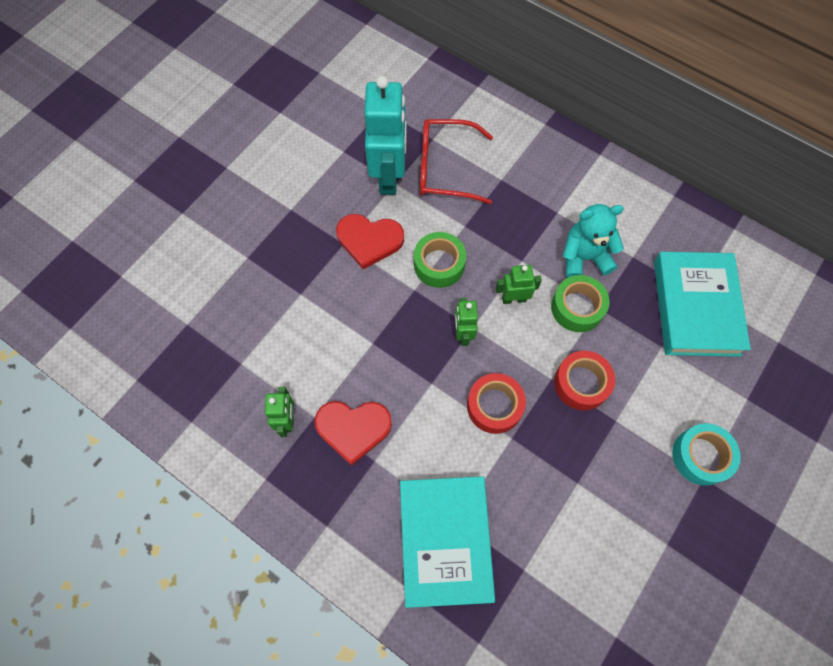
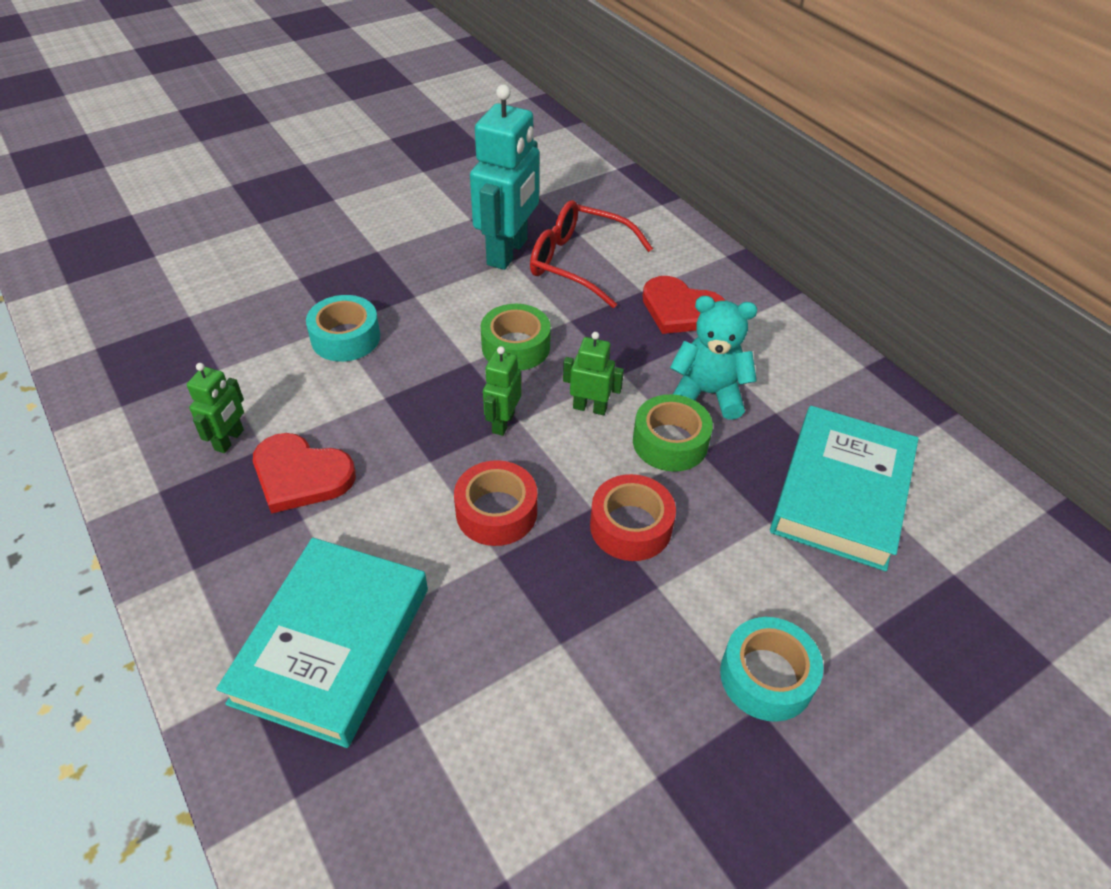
camera: 20 degrees right, 20 degrees down
(315, 301) = (345, 338): none -> turquoise tape
(369, 240) = (446, 301): red heart -> red heart (681, 310)

